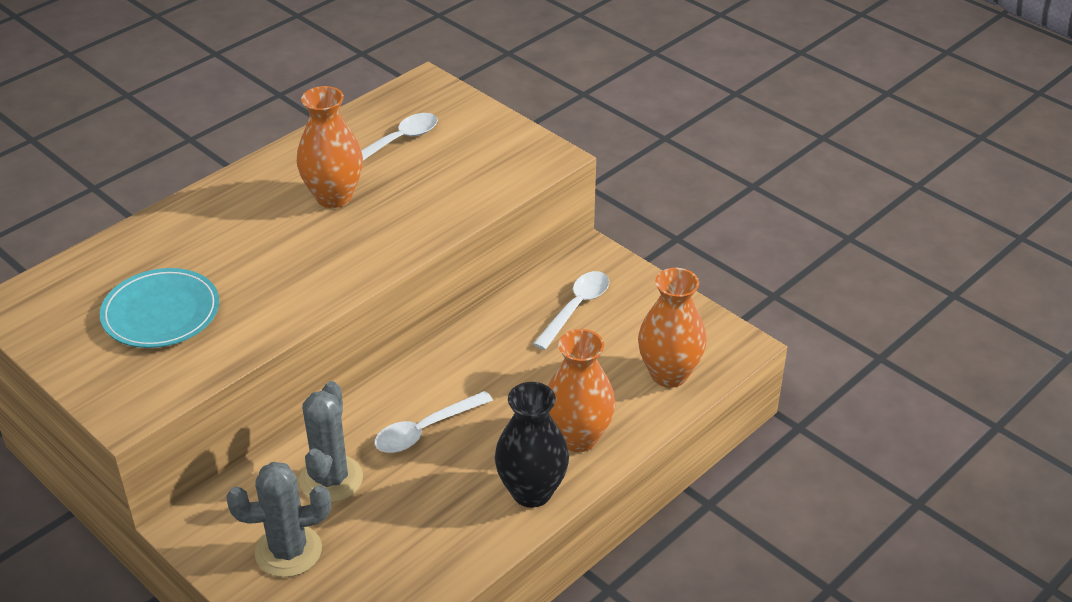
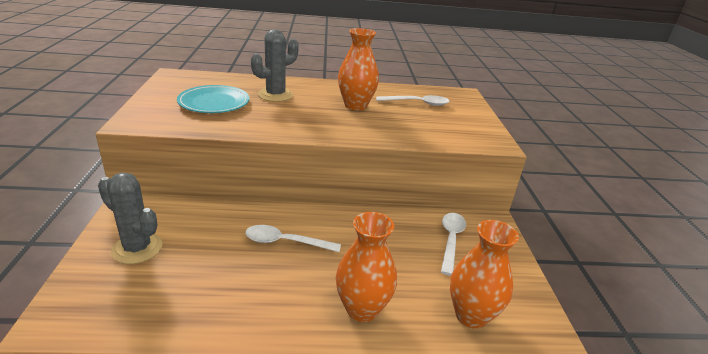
camera: 40 degrees right, 10 degrees down
(331, 479) = (209, 231): grey cactus -> grey cactus (275, 95)
(531, 492) = (291, 318): black vase -> none
(576, 308) = (451, 240): white spoon -> white spoon turned 60 degrees counterclockwise

